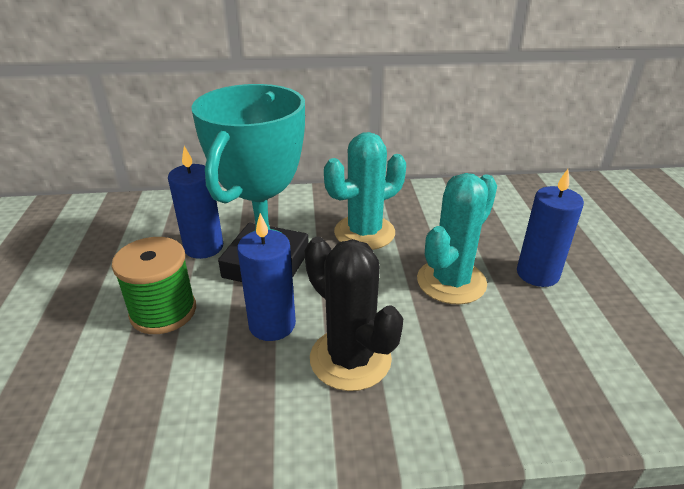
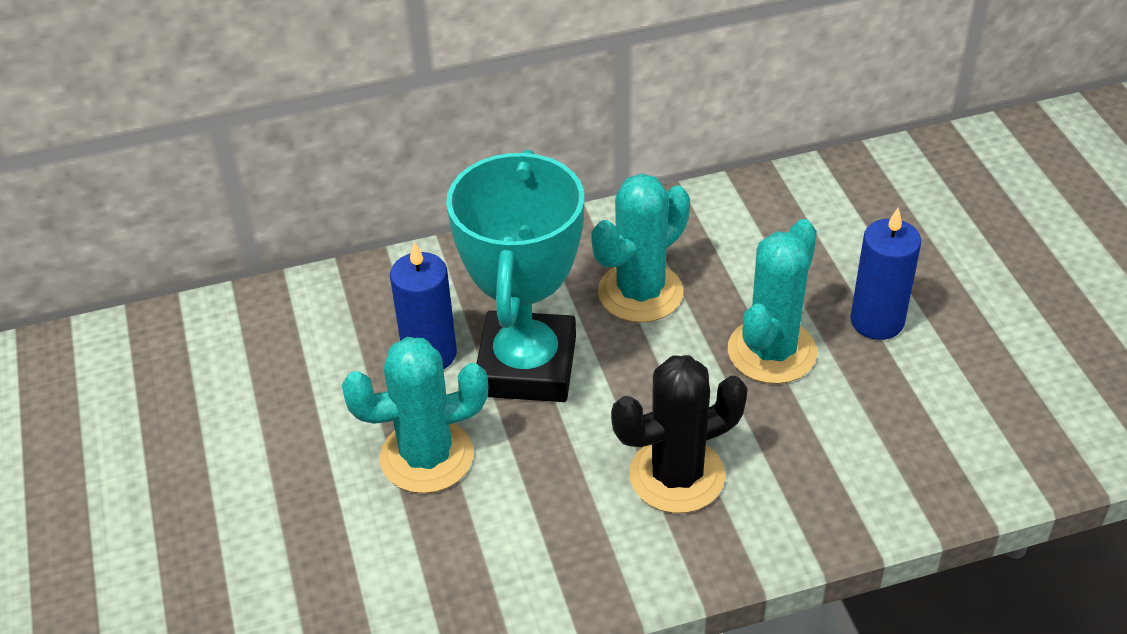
camera: 10 degrees left, 10 degrees up
(163, 311) = (427, 457): green spool -> turquoise cactus
(272, 324) = (569, 450): blue candle -> none
(350, 359) = (677, 476): black cactus -> black cactus turned 60 degrees counterclockwise

